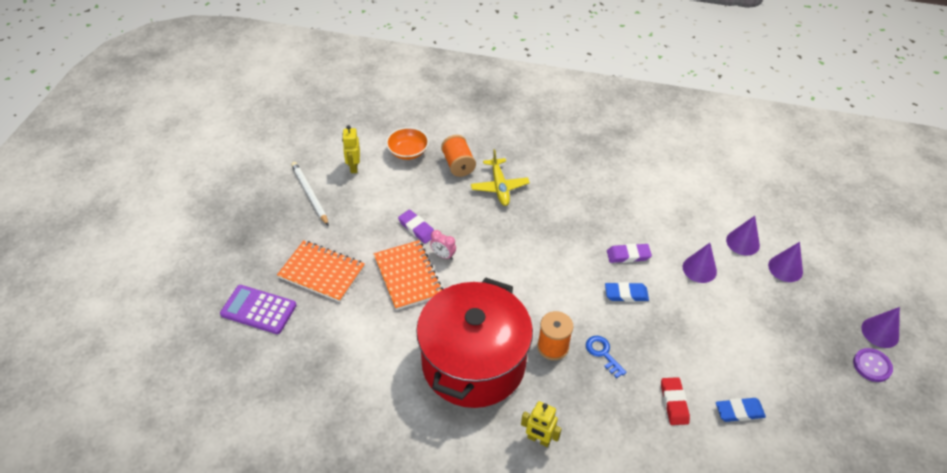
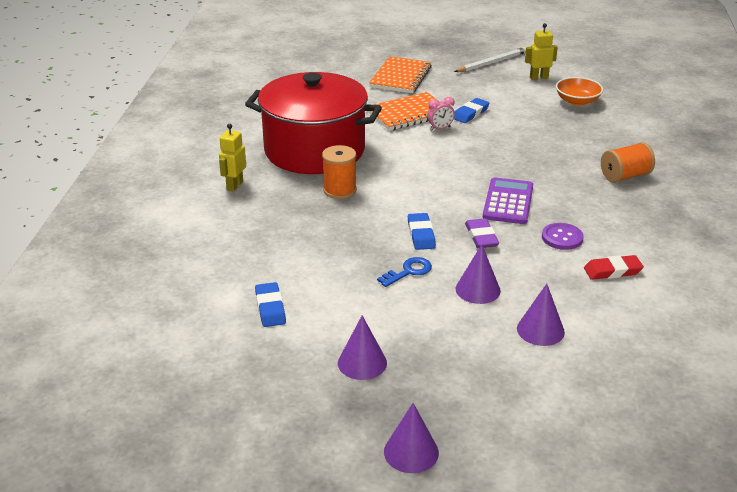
camera: 85 degrees right, 15 degrees down
(258, 310) = (354, 58): purple calculator -> purple calculator (508, 202)
(417, 228) = (470, 113): purple eraser -> blue eraser
(443, 255) = (440, 128): pink clock -> pink clock turned 135 degrees counterclockwise
(458, 165) = (574, 128): orange spool -> orange spool (625, 176)
(499, 186) = (553, 153): yellow plane -> none
(603, 353) = (336, 219): blue key -> blue key (409, 271)
(674, 403) = (279, 263): red eraser -> red eraser (612, 271)
(785, 268) = (505, 367): purple cone -> purple cone (362, 363)
(872, 365) = (350, 433): purple button -> purple button (562, 238)

